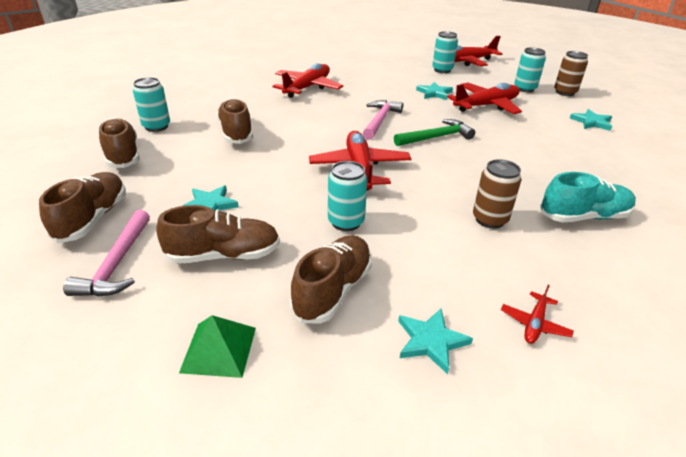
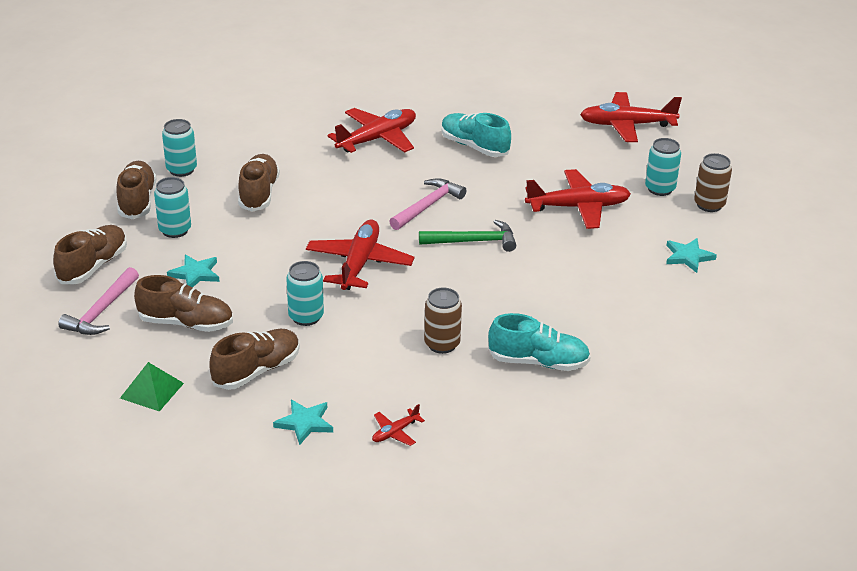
camera: 20 degrees right, 0 degrees up
(380, 83) = (474, 146): none -> turquoise shoe
(434, 93) = (530, 175): turquoise star -> none
(442, 70) = (577, 136): turquoise can -> turquoise can (175, 230)

